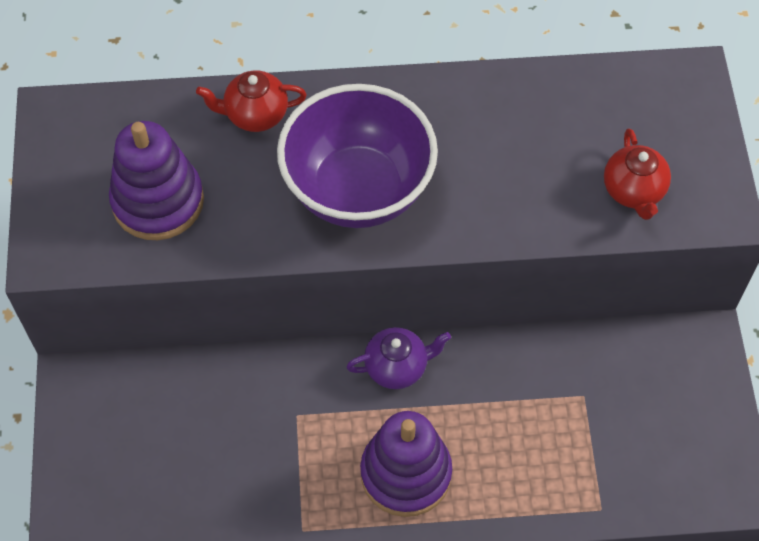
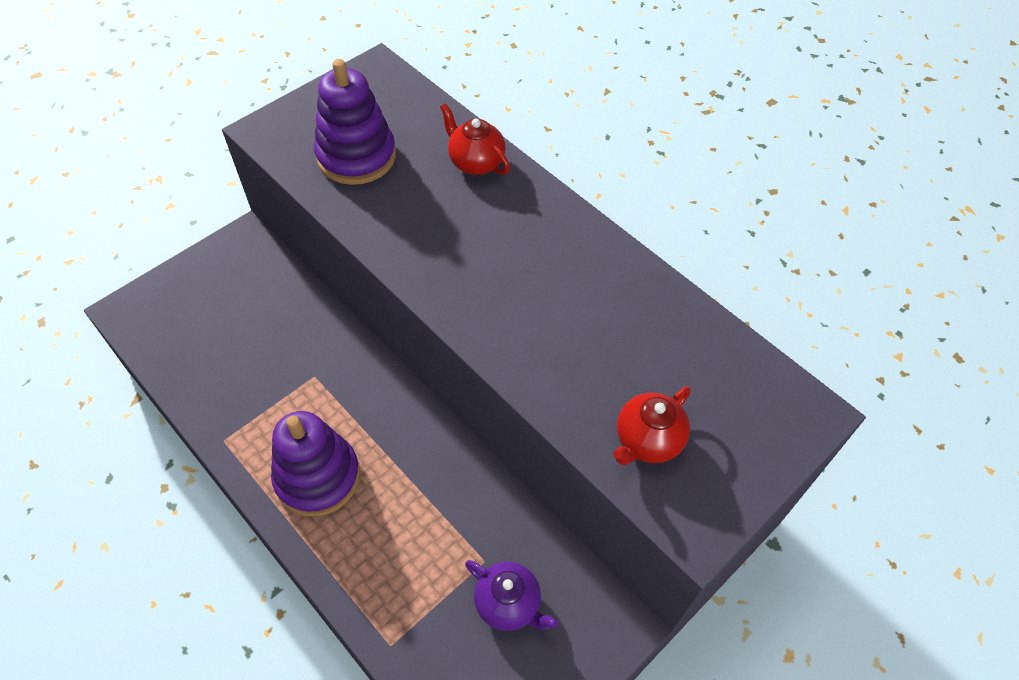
camera: 50 degrees right, 5 degrees down
(358, 190) = (469, 257): purple bowl -> none
(397, 367) = (403, 412): purple teapot -> purple teapot (509, 604)

